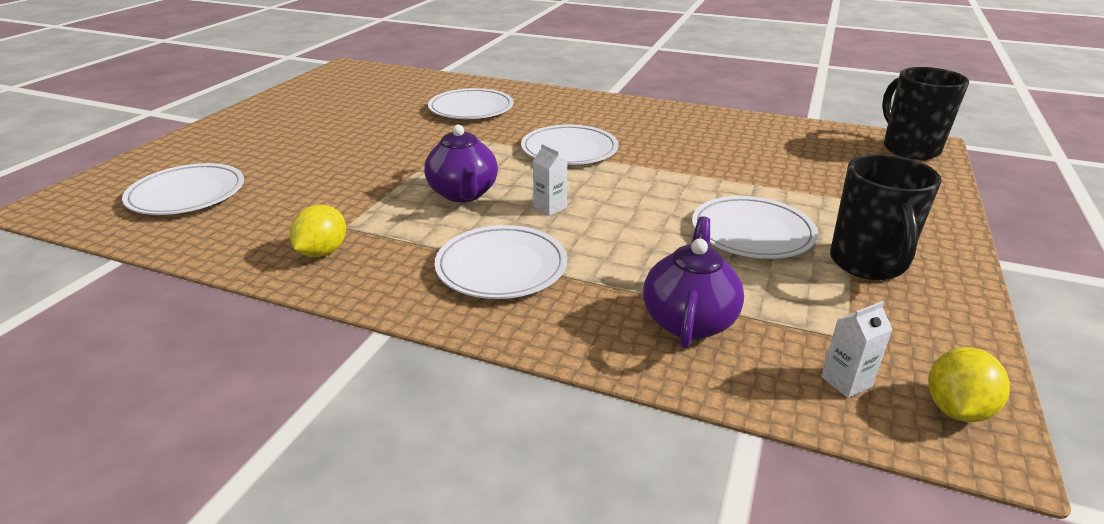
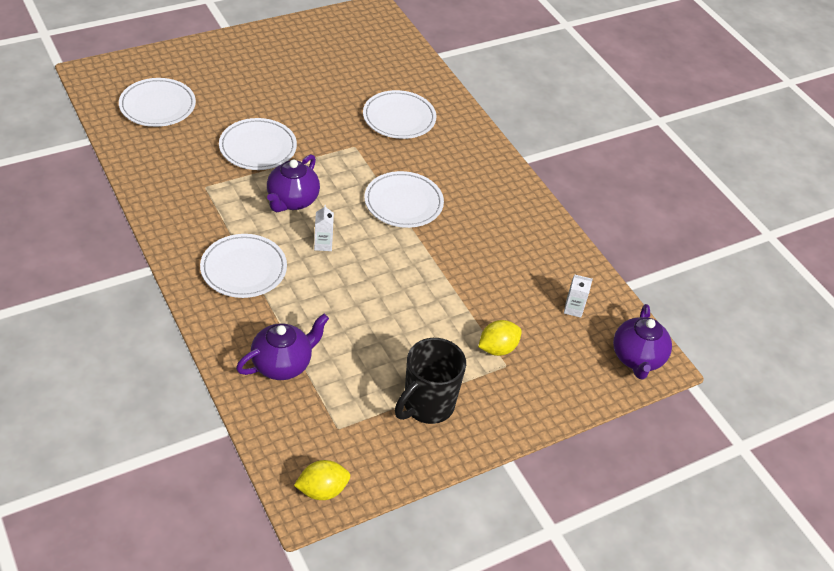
camera: 35 degrees right, 15 degrees up
(322, 252) = (176, 199): yellow lemon -> yellow lemon (497, 348)
(752, 232) = (403, 341): white plate -> white plate (258, 147)
(846, 381) = (299, 443): white carton -> white carton (573, 309)
(909, 149) = (637, 358): black mug -> purple teapot

